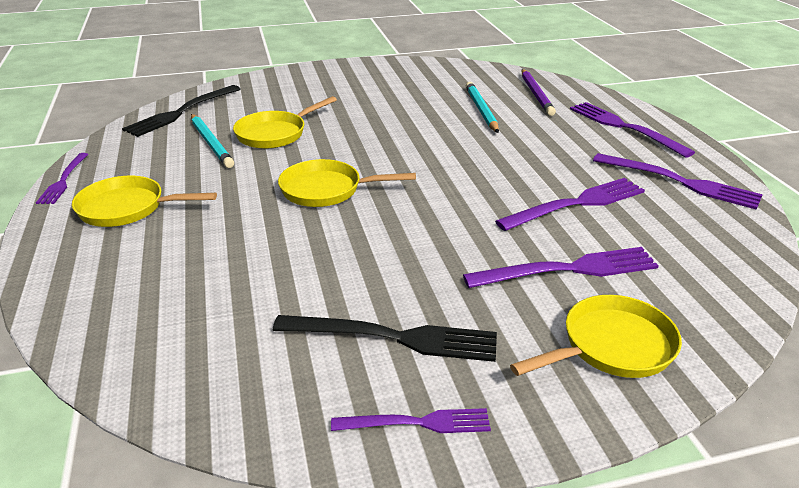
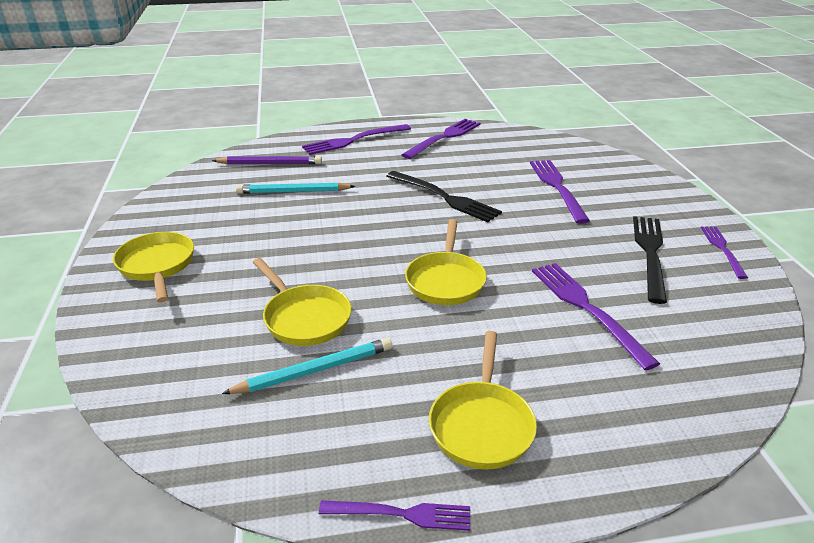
camera: 85 degrees left, 0 degrees up
(180, 112) = (194, 414): black fork -> black fork (446, 198)
(577, 203) = (472, 173): purple fork -> purple fork (585, 308)
(612, 346) = (630, 186): yellow pan -> yellow pan (157, 266)

